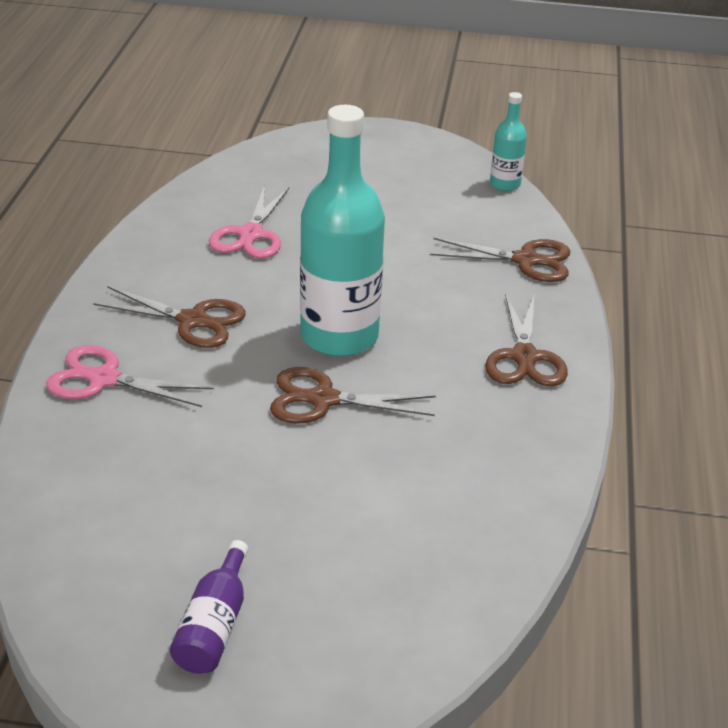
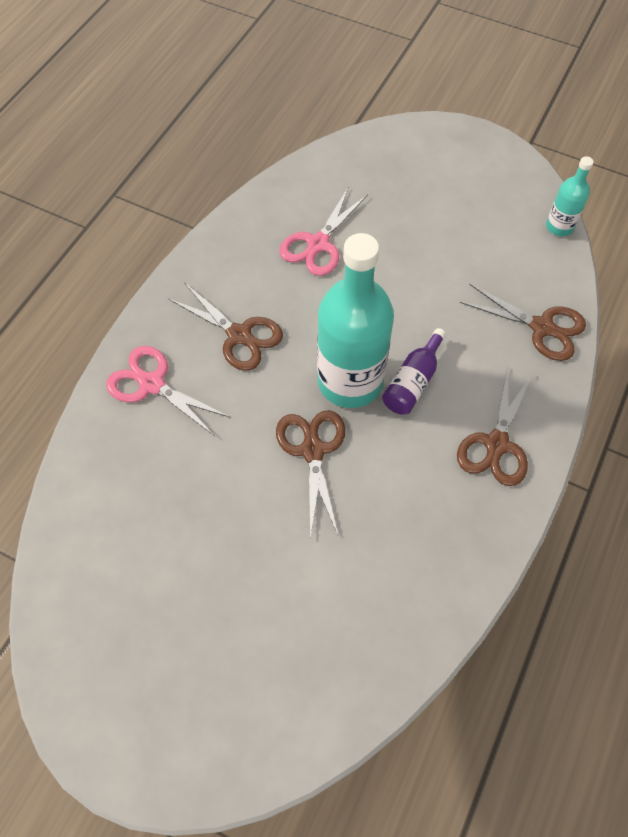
camera: 20 degrees right, 25 degrees up
(214, 626) = (152, 666): purple bottle -> purple bottle (413, 382)
(323, 399) = (313, 450): brown scissors -> brown scissors turned 60 degrees clockwise

